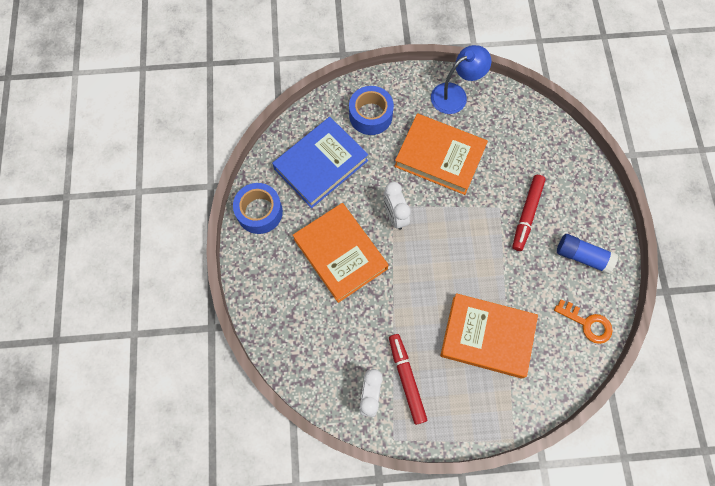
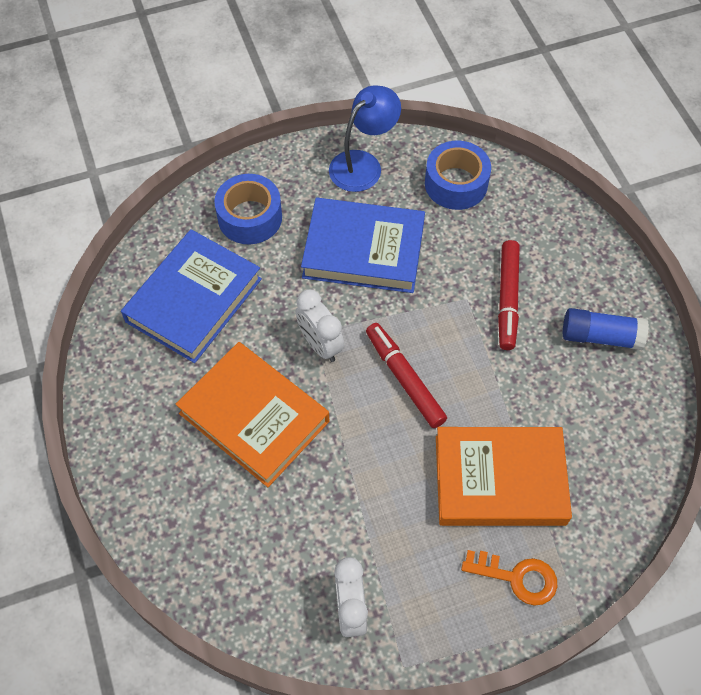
camera: 15 degrees left, 10 degrees down
(259, 212) = (117, 387): blue tape -> blue tape (456, 184)
(406, 379) = (399, 571): red marker -> red marker (404, 379)
(439, 157) = (363, 250): orange book -> blue book
(587, 323) = (635, 425): orange key -> orange key (517, 577)

